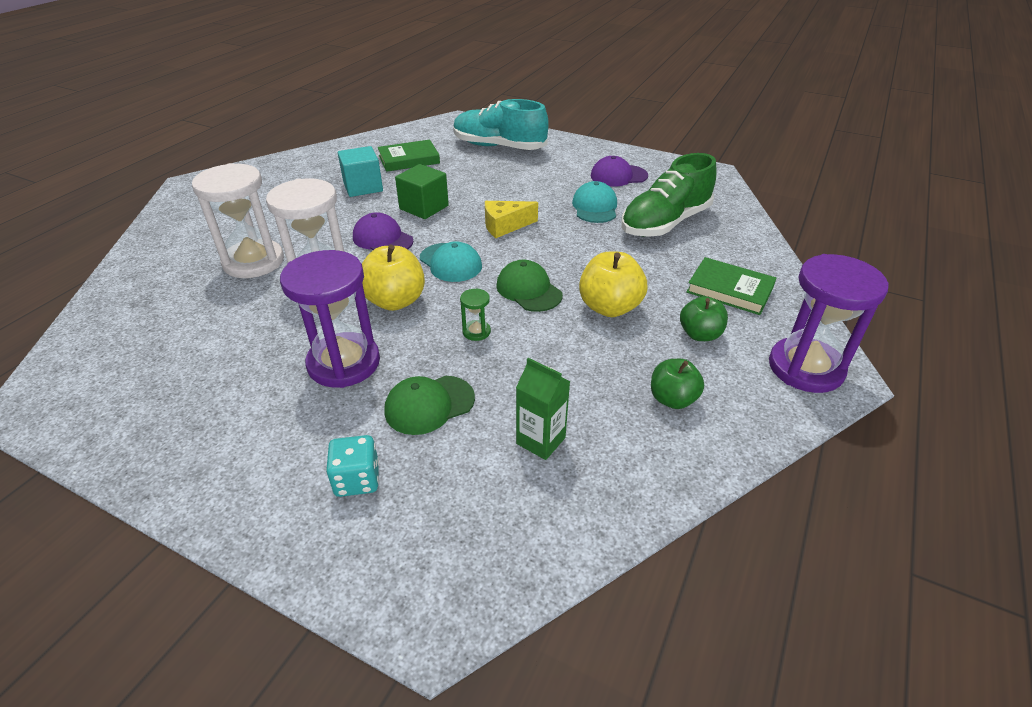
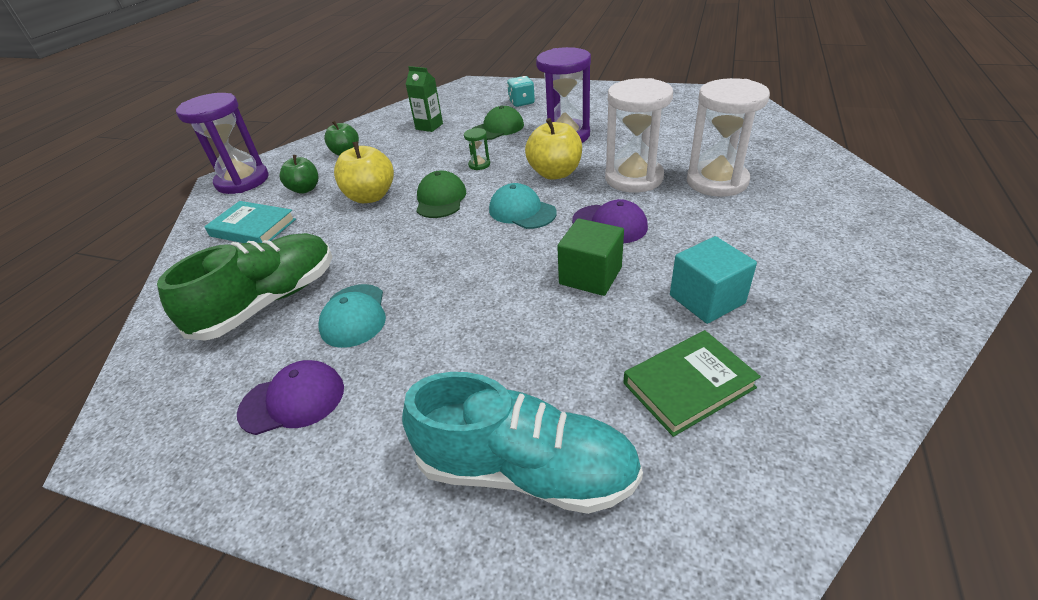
camera: 175 degrees right, 0 degrees up
(505, 226) = (474, 263): yellow cheese -> none
(528, 290) = (440, 199): green cap -> green cap turned 135 degrees counterclockwise
(729, 290) = (253, 228): green book -> turquoise book

